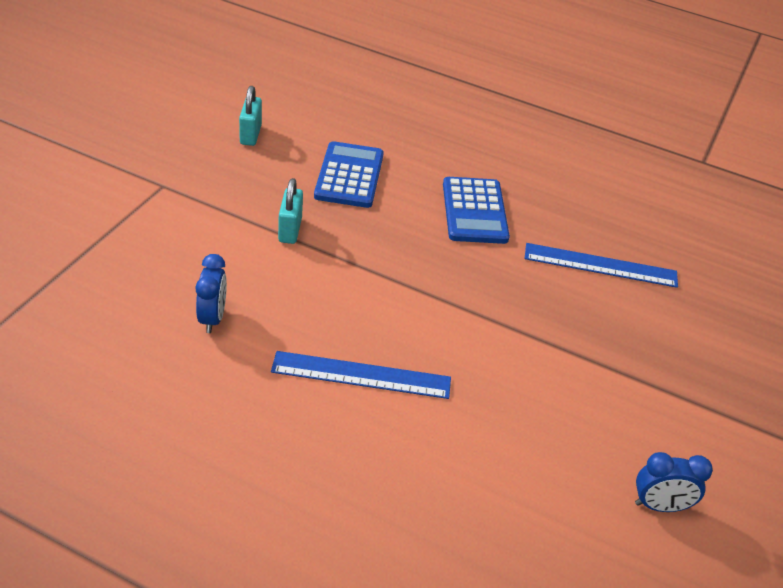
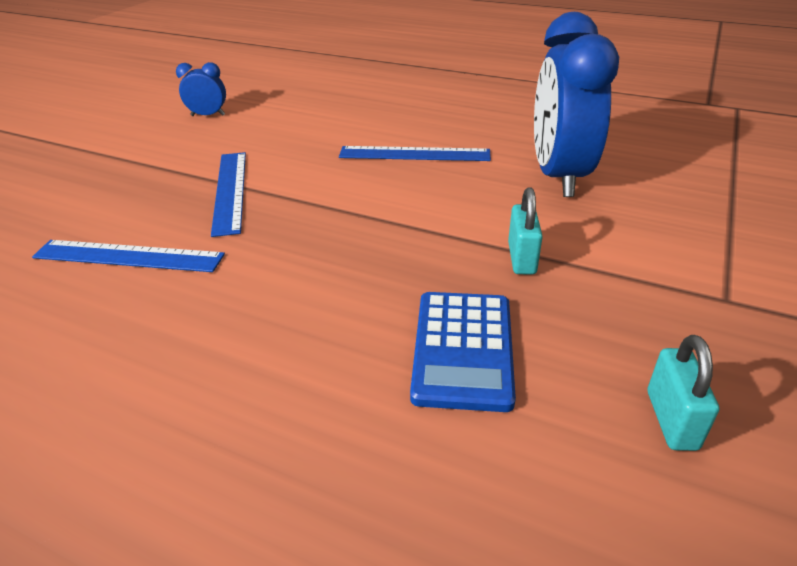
camera: 175 degrees left, 5 degrees down
(212, 318) = (558, 176): blue clock -> blue clock, size x2.25
(474, 211) = (268, 310): blue calculator -> none
(553, 334) = (230, 191): none -> blue ruler

